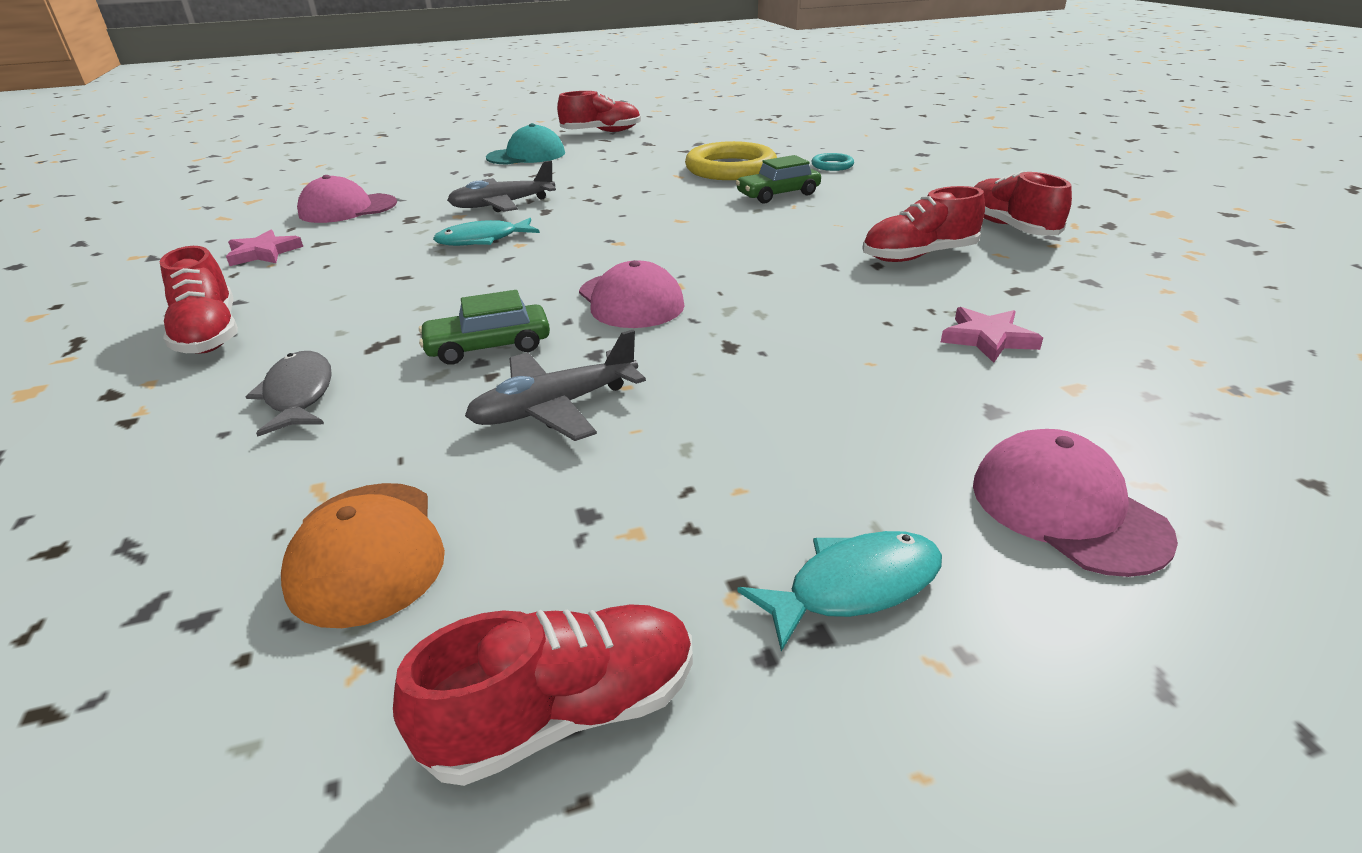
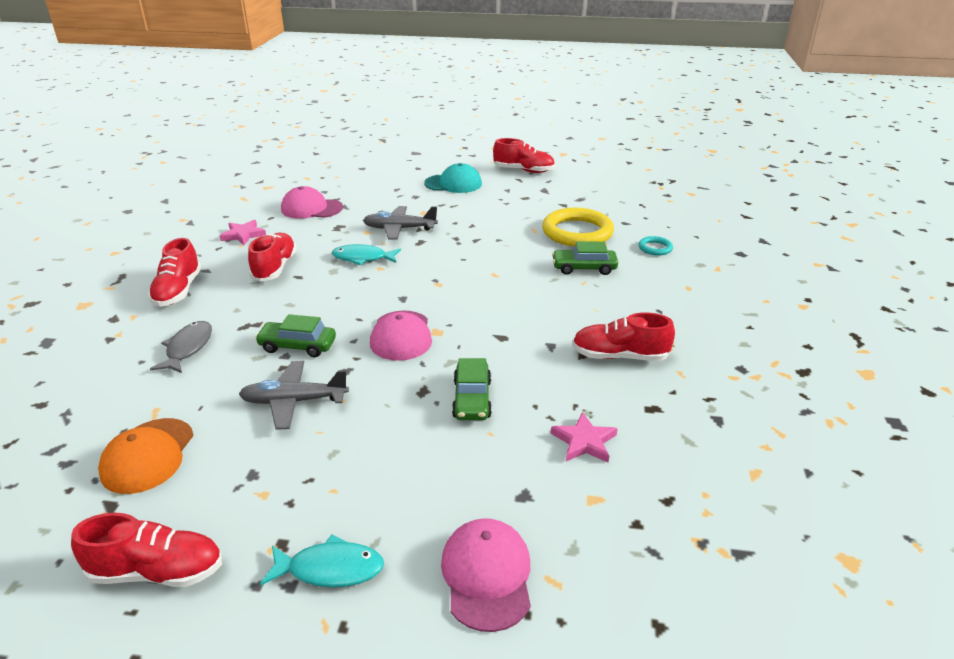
camera: 25 degrees right, 0 degrees up
(803, 336) = (472, 399): none -> green car
(1010, 227) = (719, 350): red shoe -> red shoe (275, 268)

